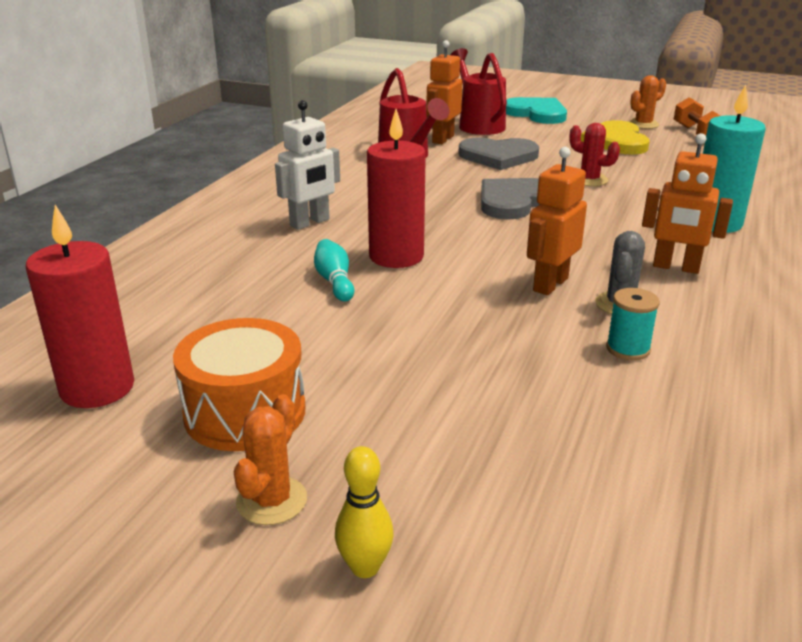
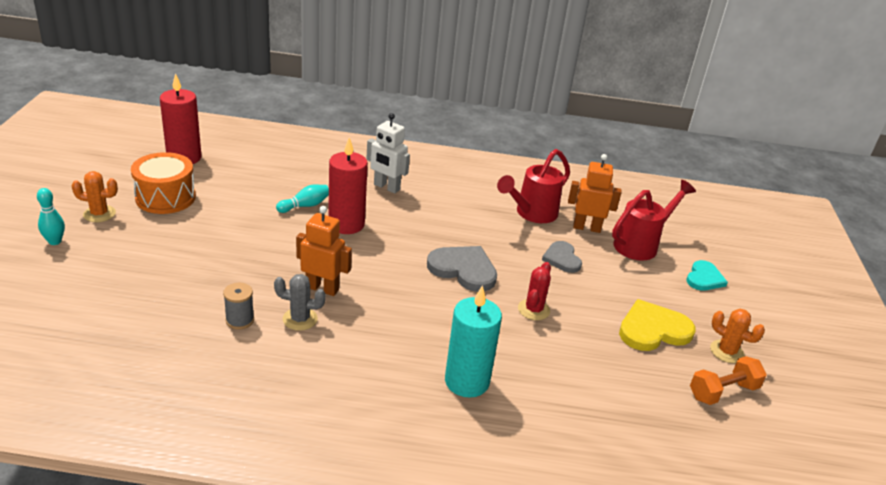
camera: 70 degrees right, 5 degrees up
(365, 567) = (55, 241): yellow bowling pin -> turquoise bowling pin
(498, 156) = (562, 258): grey heart -> grey heart, size x0.64
(537, 113) = (704, 278): turquoise heart -> turquoise heart, size x0.64
(628, 349) = (240, 320): turquoise spool -> grey spool
(676, 267) = (367, 350): orange robot -> none

